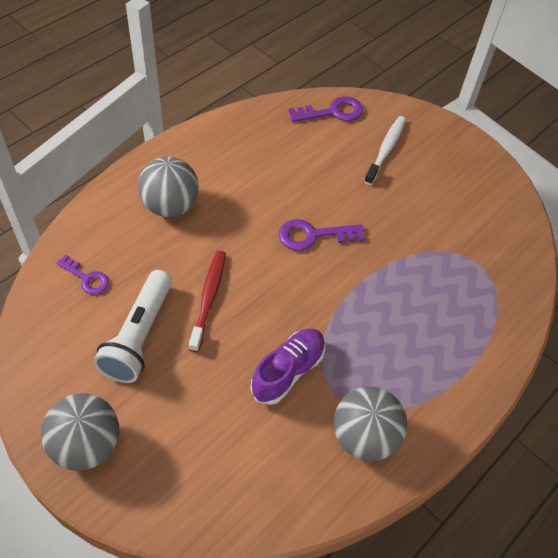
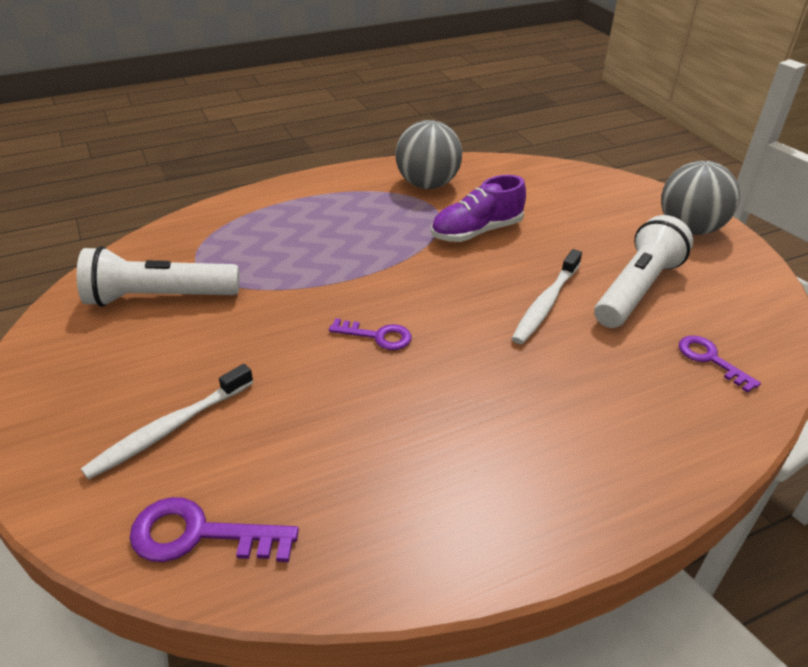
camera: 155 degrees left, 15 degrees down
(170, 206) = (581, 426): grey ball -> none
(208, 298) = (546, 303): red toothbrush -> white toothbrush
(313, 235) = (377, 336): purple key -> purple key, size x0.66
(472, 226) = (159, 297): none -> white flashlight

